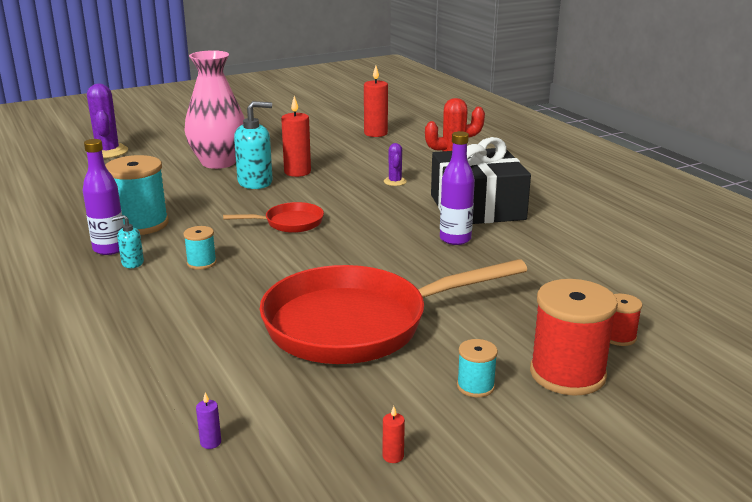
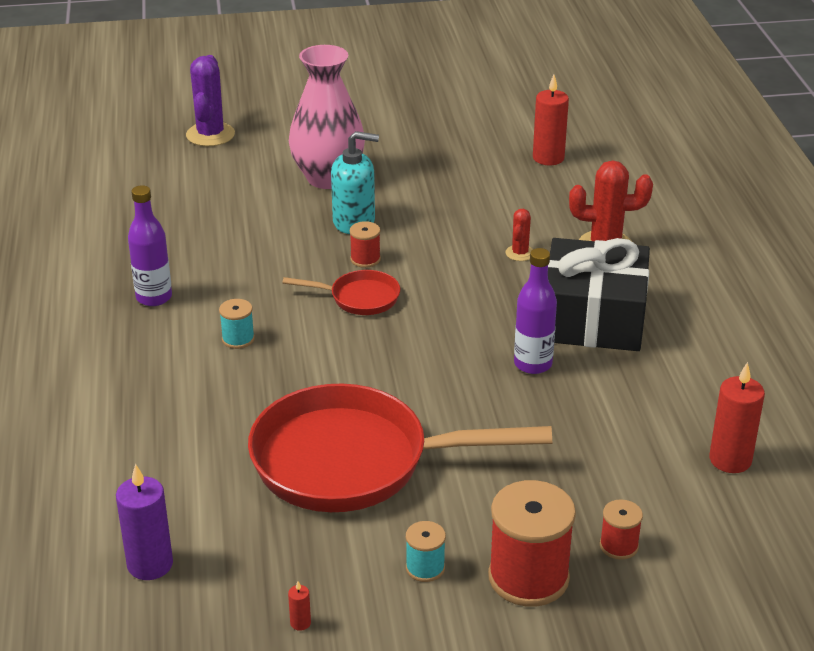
camera: 20 degrees right, 10 degrees up
(132, 263) = (169, 323): turquoise soap dispenser -> none
(141, 224) = (200, 266): turquoise spool -> none
(210, 442) = (150, 564): purple candle -> purple candle, size x2.31
(278, 201) = (365, 259): none -> red spool
(297, 172) = (412, 213): red candle -> red candle (730, 460)
(395, 182) = (520, 253): purple cactus -> red cactus

